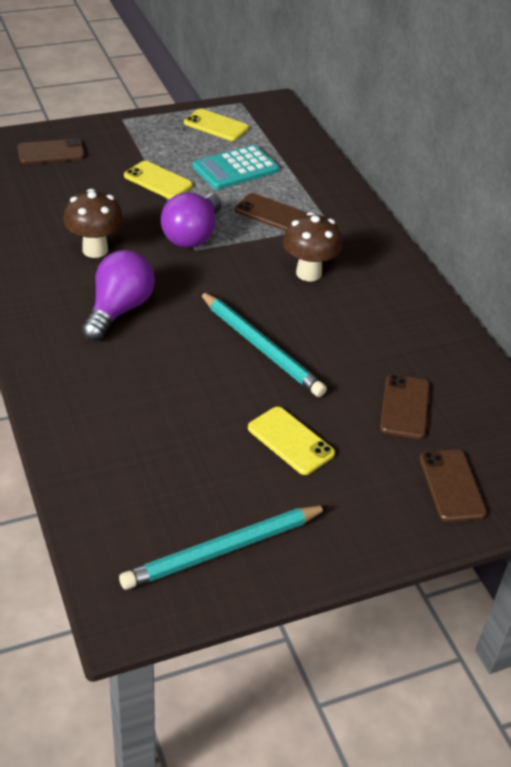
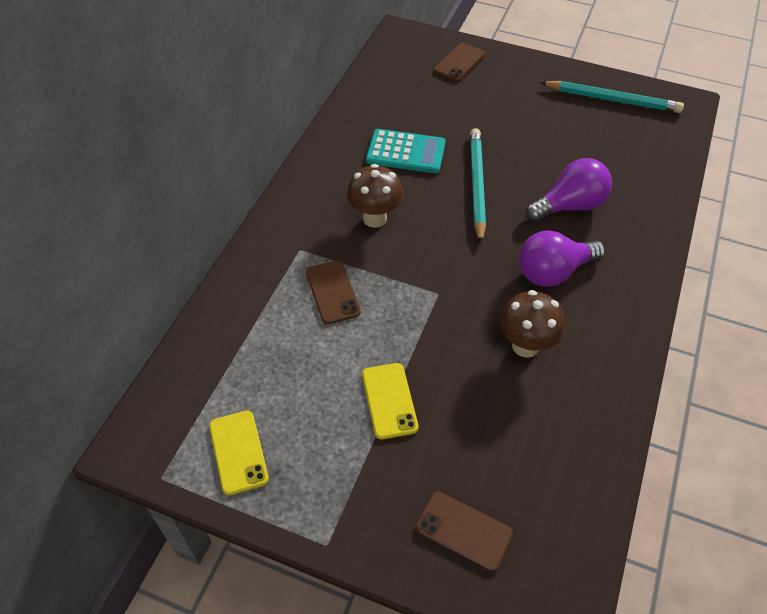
camera: 135 degrees left, 10 degrees up
(192, 235) = (425, 309): purple light bulb -> purple light bulb (569, 206)
(235, 169) = (297, 368): turquoise calculator -> turquoise calculator (405, 152)
(290, 441) = (521, 125): yellow phone -> none
(404, 407) = (431, 105): brown phone -> none

